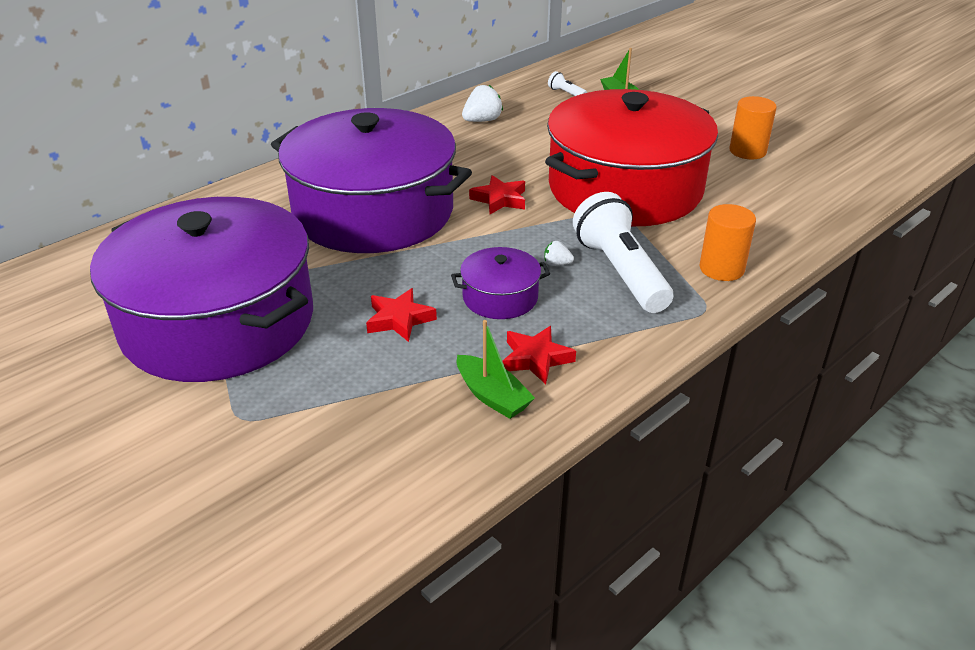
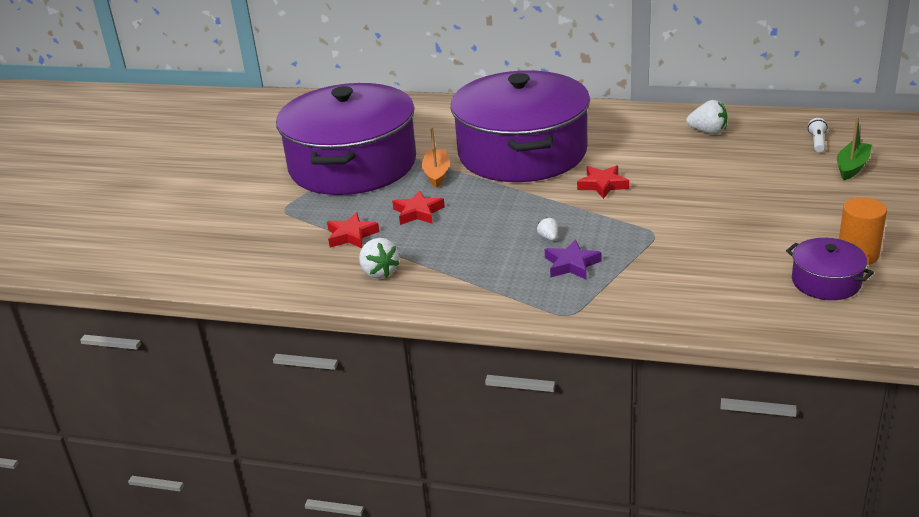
camera: 60 degrees right, 5 degrees down
(334, 275) = (436, 174): none -> orange boat
(492, 396) = (379, 272): green boat -> white strawberry
(500, 297) = (482, 234): purple pot -> purple pot (826, 282)
(536, 359) = (432, 272): red star -> red star (351, 235)
(620, 272) = (571, 264): white flashlight -> purple star
(625, 188) = (696, 224): red pot -> none
(721, 269) = (634, 303): orange cylinder -> none

